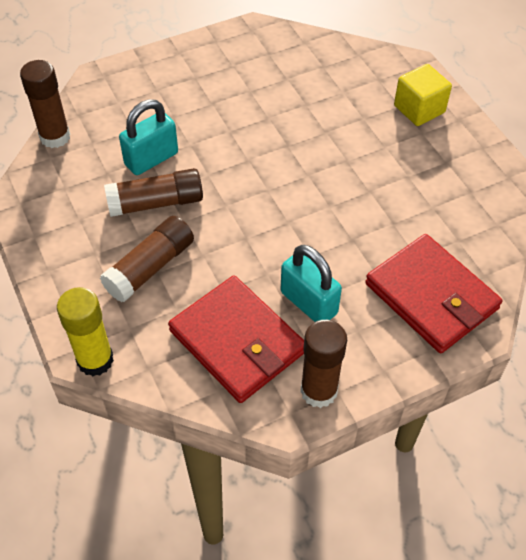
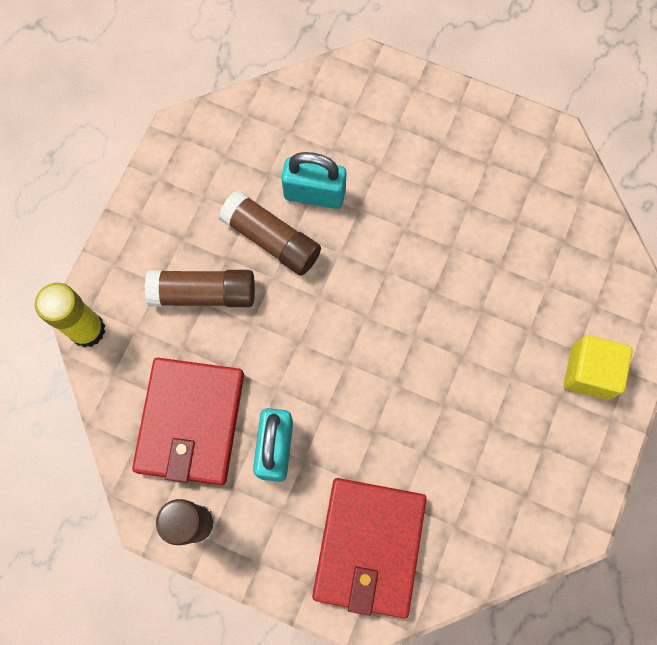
camera: 50 degrees right, 20 degrees up
(55, 137) = (269, 98): brown glue stick -> none

